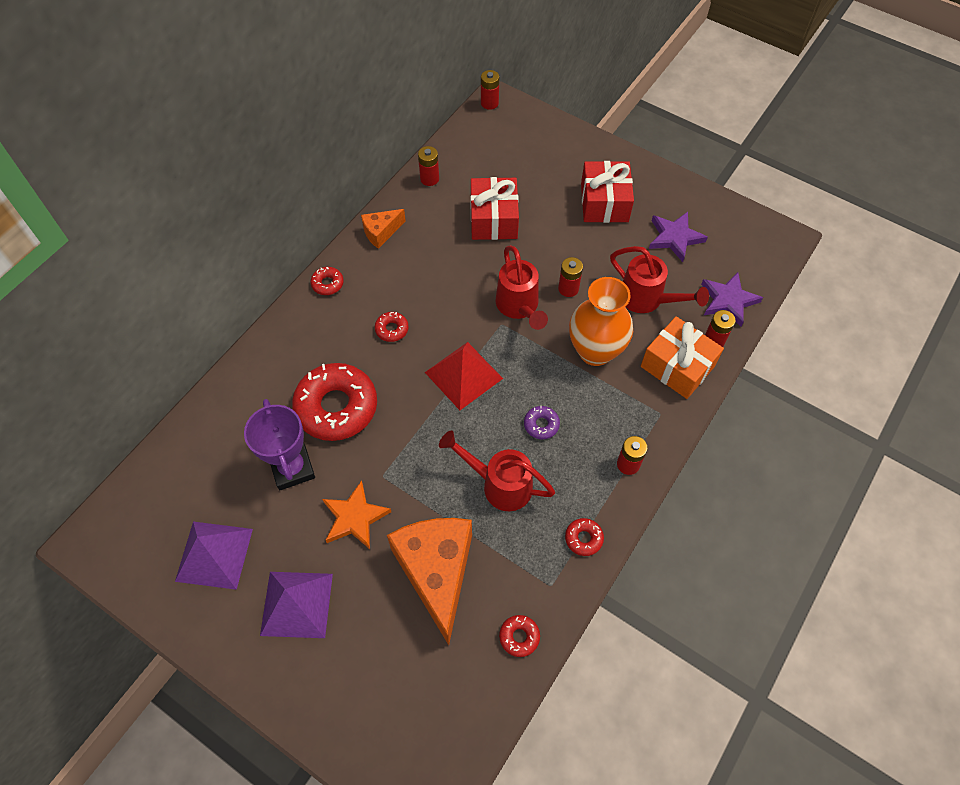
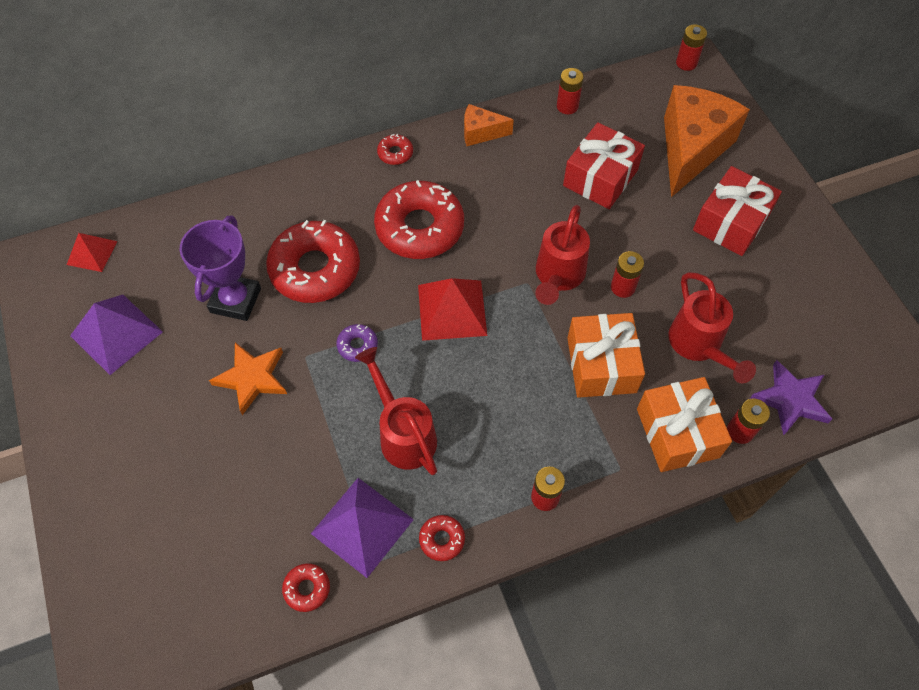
camera: 35 degrees right, 0 degrees up
(136, 505) = (92, 253): none -> red pyramid
(296, 604) = (145, 421): purple pyramid -> purple pyramid (362, 526)
(392, 329) = (419, 227): red donut -> red donut, size x2.35
(436, 572) = (282, 476): orange cheese -> orange cheese (691, 149)
(541, 425) = (489, 403): purple donut -> purple donut (357, 345)
(595, 351) = (601, 365): orange vase -> orange gift
(674, 238) = (781, 300): purple star -> none

